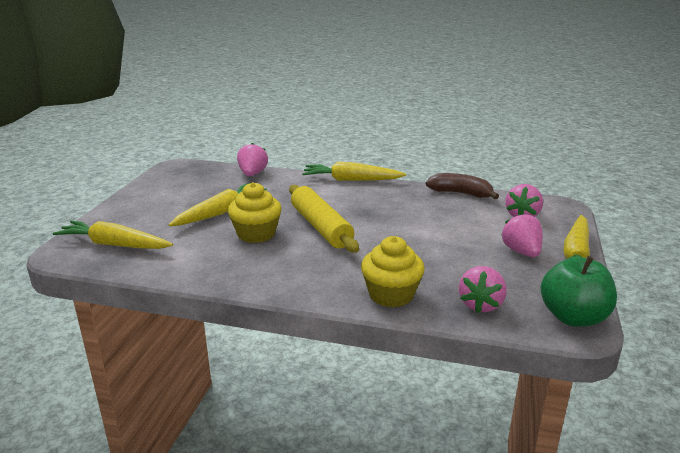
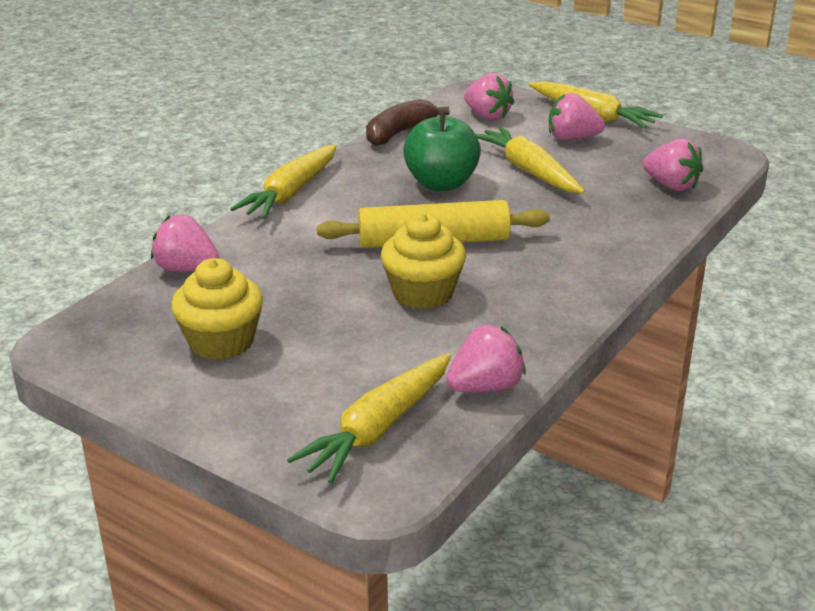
camera: 70 degrees left, 5 degrees up
(158, 268) = (485, 387): none -> pink strawberry
(220, 212) = (324, 315): yellow carrot -> yellow carrot (528, 171)
(391, 295) = (633, 228): yellow cupcake -> yellow cupcake (221, 342)
(573, 317) = (708, 150): green apple -> green apple (441, 183)

